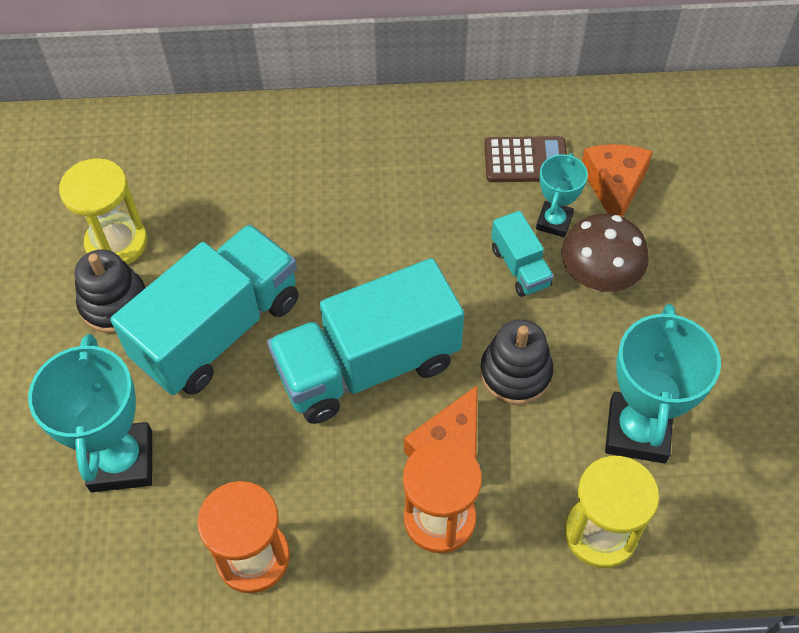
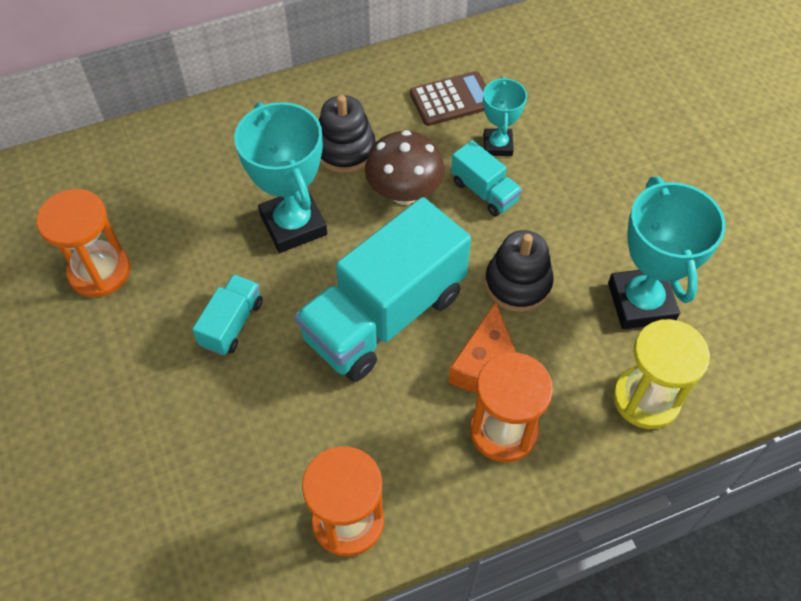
camera: 20 degrees left, 0 degrees up
(114, 304) = (120, 328): black stacking toy -> black stacking toy (345, 149)
(116, 243) = (99, 271): yellow hourglass -> orange hourglass
(121, 461) = (185, 472): turquoise trophy -> turquoise trophy (293, 225)
(219, 330) = (232, 324): turquoise truck -> turquoise truck, size x0.46
(598, 277) = (554, 182): brown mushroom -> brown mushroom (404, 193)
(614, 186) = (536, 102): orange cheese -> none

